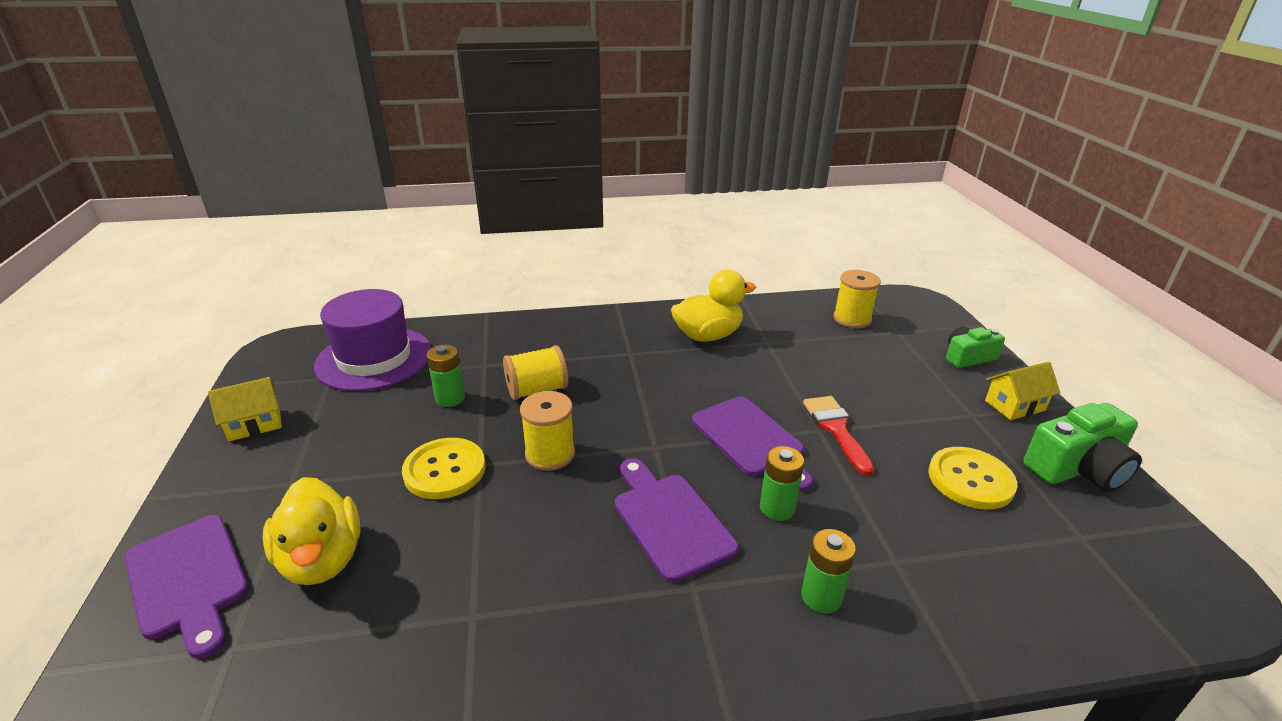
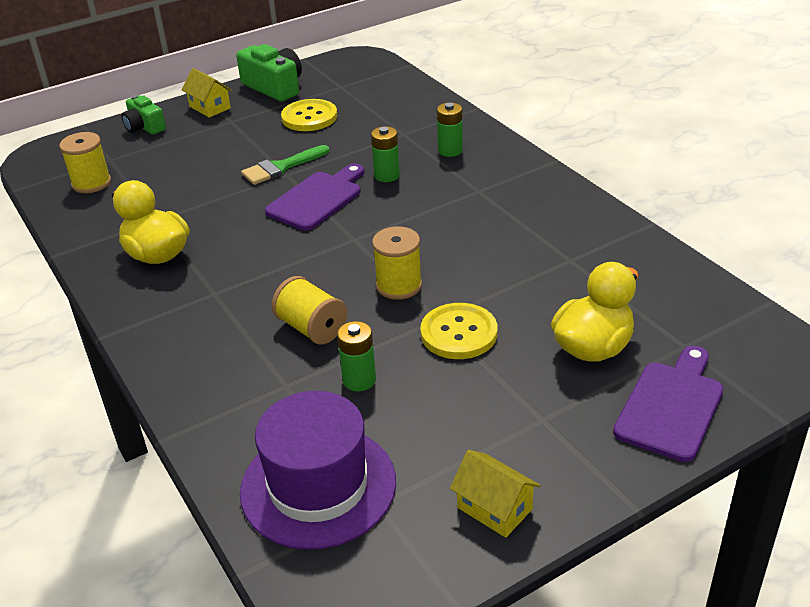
camera: 110 degrees left, 5 degrees up
(669, 521) = (430, 211): purple cutting board -> none
(836, 429) = (281, 167): red brush -> green brush

